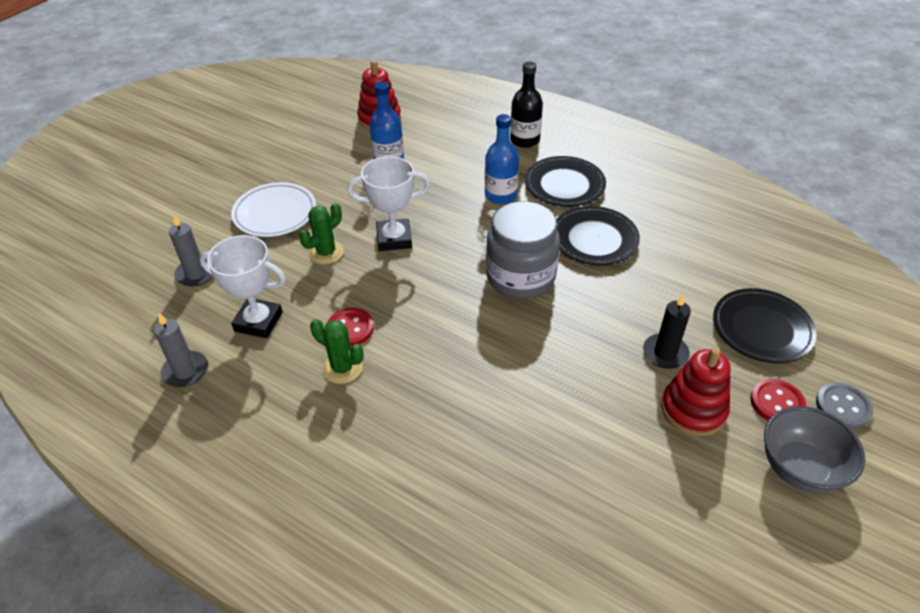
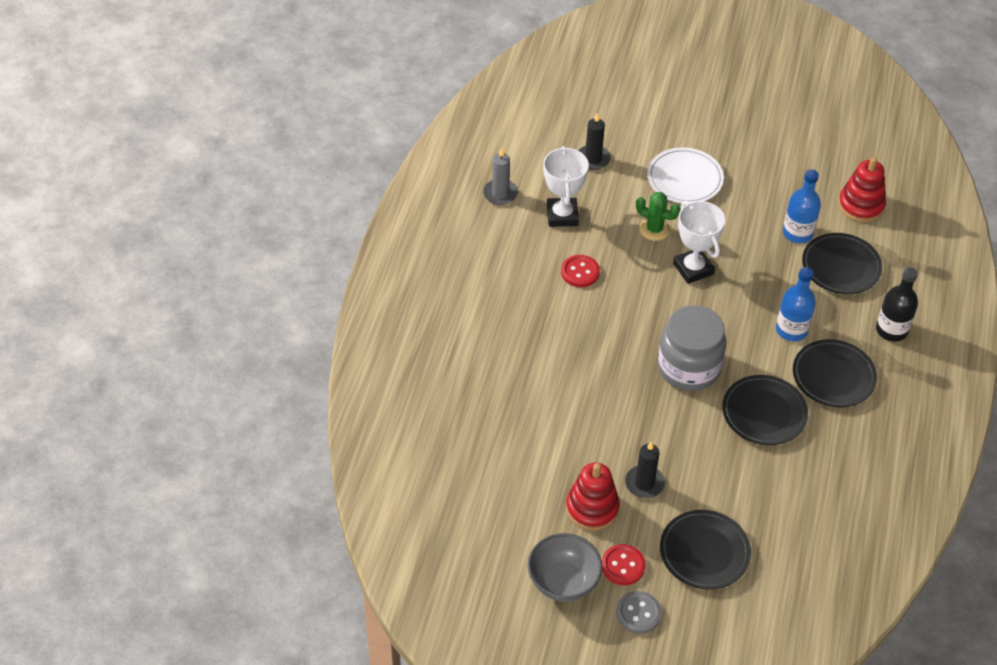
camera: 70 degrees right, 5 degrees up
(196, 274) = (593, 159): grey candle -> black candle
(342, 368) = (540, 280): green cactus -> none
(442, 148) = (841, 267): none -> black plate

